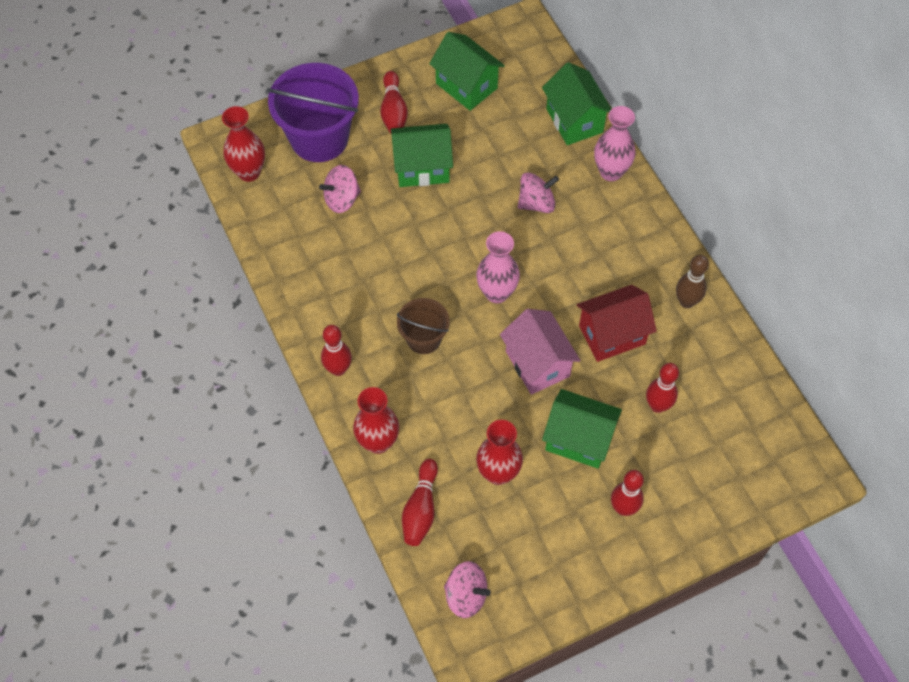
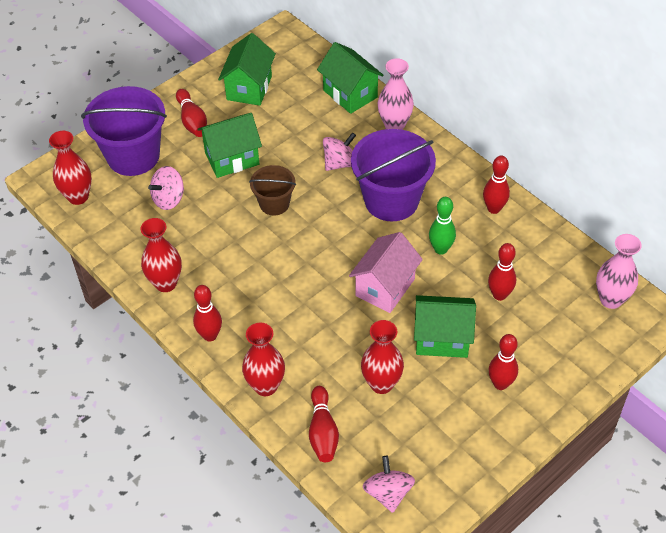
camera: 15 degrees left, 10 degrees down
(310, 297) = (165, 283): none -> red vase
(424, 338) = (278, 292): brown bucket -> brown bucket (274, 204)
(466, 86) = (249, 88): green house -> green house turned 75 degrees clockwise
(466, 595) = (388, 493): pink spinning top -> pink spinning top turned 105 degrees counterclockwise
(496, 293) = (330, 240): pink vase -> pink vase (611, 299)
(537, 364) = (385, 287): pink house -> pink house turned 75 degrees clockwise
(578, 262) = (391, 200): none -> purple bucket
(612, 335) = (440, 249): red house -> green bowling pin
(686, 302) = (494, 209): brown bowling pin -> red bowling pin

